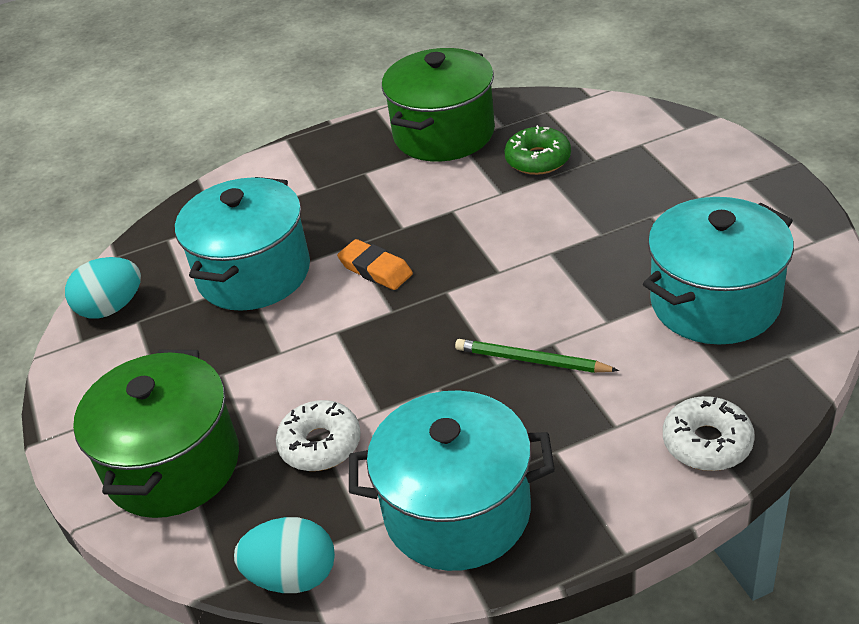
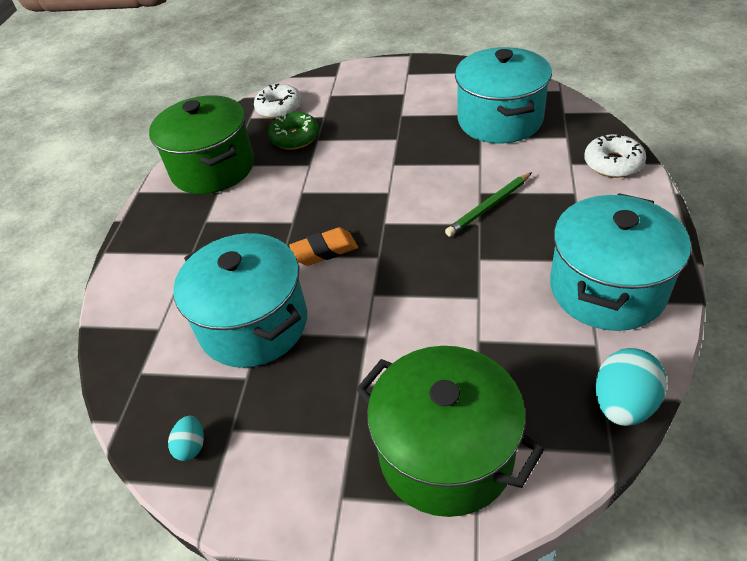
camera: 60 degrees left, 5 degrees up
(111, 308) = (191, 446): turquoise egg -> turquoise egg, size x0.54
(320, 444) = (491, 343): white donut -> white donut (279, 108)

